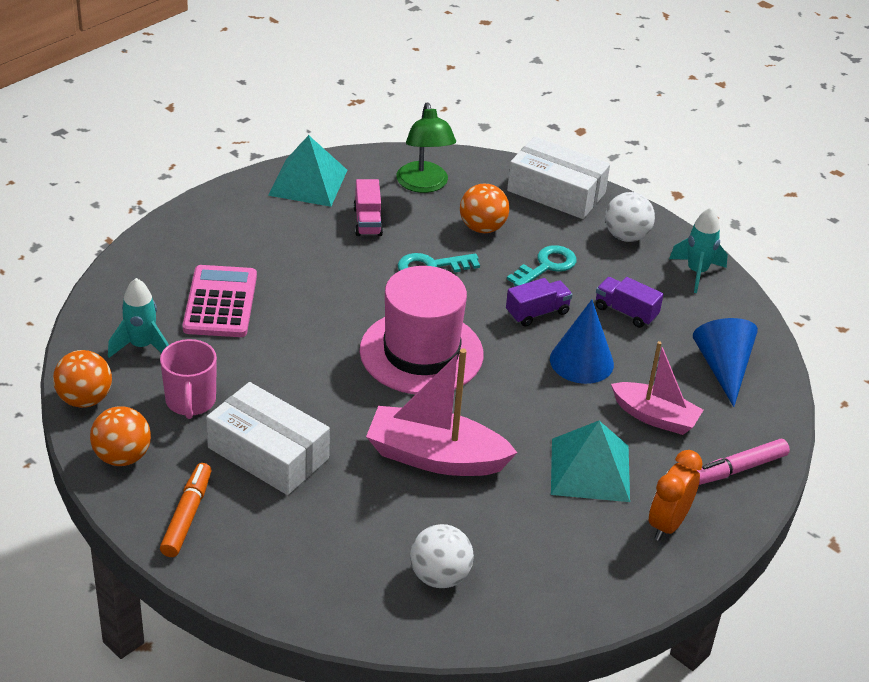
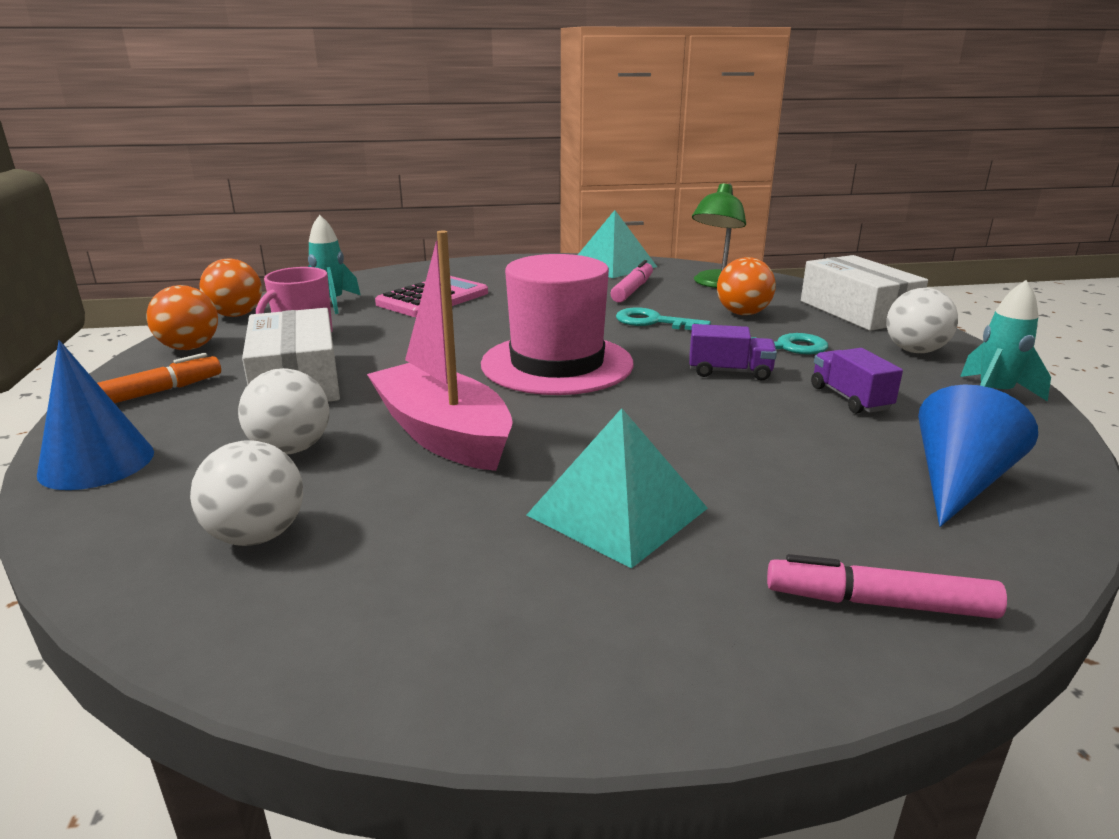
camera: 40 degrees right, 15 degrees down
(364, 513) = (291, 449): none -> white ball
(367, 221) = (632, 290): pink truck -> pink marker
(581, 361) = (738, 418): blue cone -> blue cone (97, 463)
(655, 417) = (786, 494): pink boat -> none
(668, 524) = (661, 622): orange clock -> none

